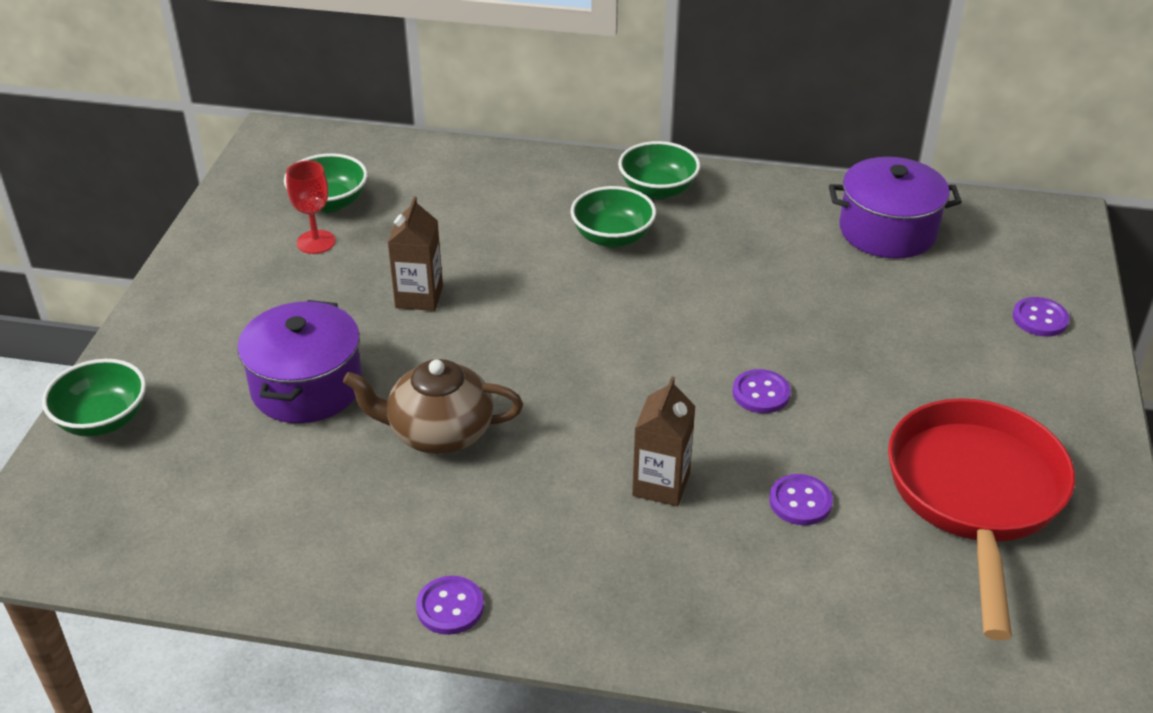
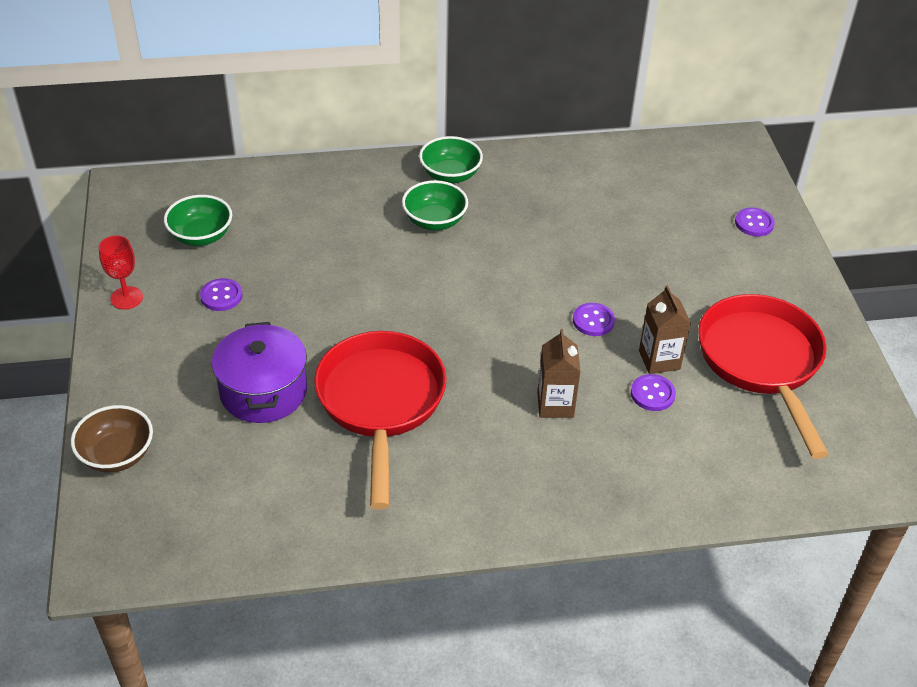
camera: 20 degrees left, 5 degrees up
(103, 420) = (117, 455): green bowl -> brown bowl
(316, 242) = (208, 271): red goblet -> red goblet (126, 298)
(419, 297) = (312, 300): brown carton -> brown carton (659, 360)
(438, 432) = (380, 403): brown teapot -> red pan
(450, 607) = (452, 529): purple button -> purple button (221, 296)
(887, 231) = (627, 176): purple pot -> none

